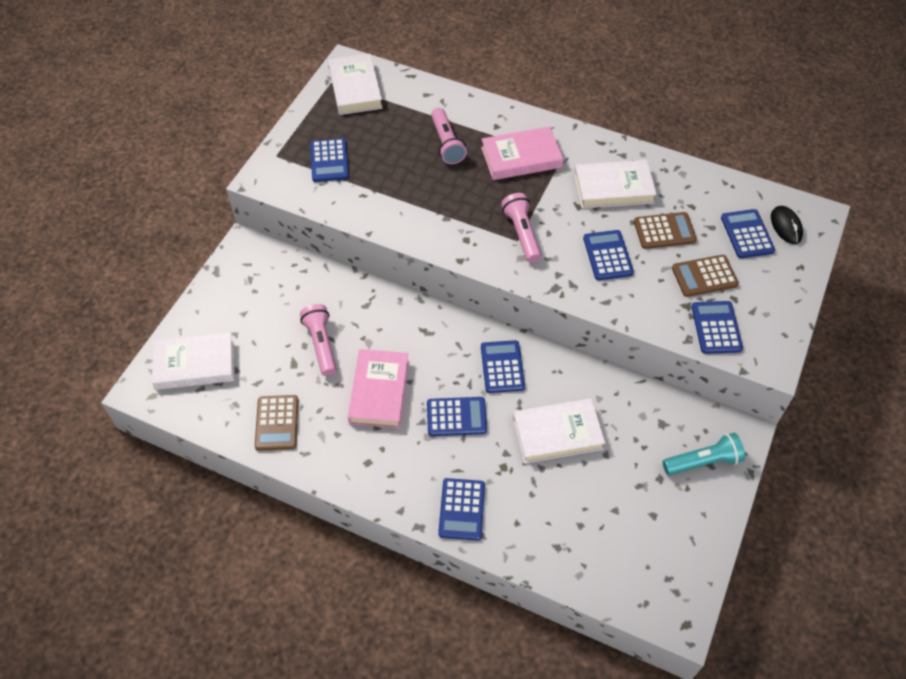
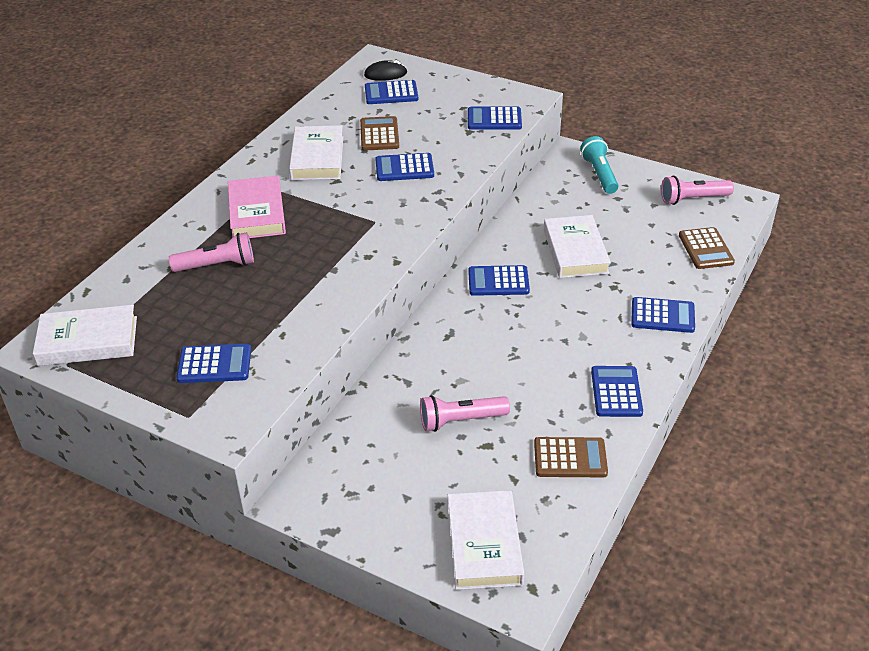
camera: 85 degrees left, 15 degrees down
(379, 391) = (527, 372): pink book -> none
(456, 417) = (558, 315): blue calculator -> blue calculator (616, 392)
(522, 234) = (367, 218): pink flashlight -> pink flashlight (693, 199)
(704, 276) = (436, 119): brown calculator -> brown calculator (705, 249)

